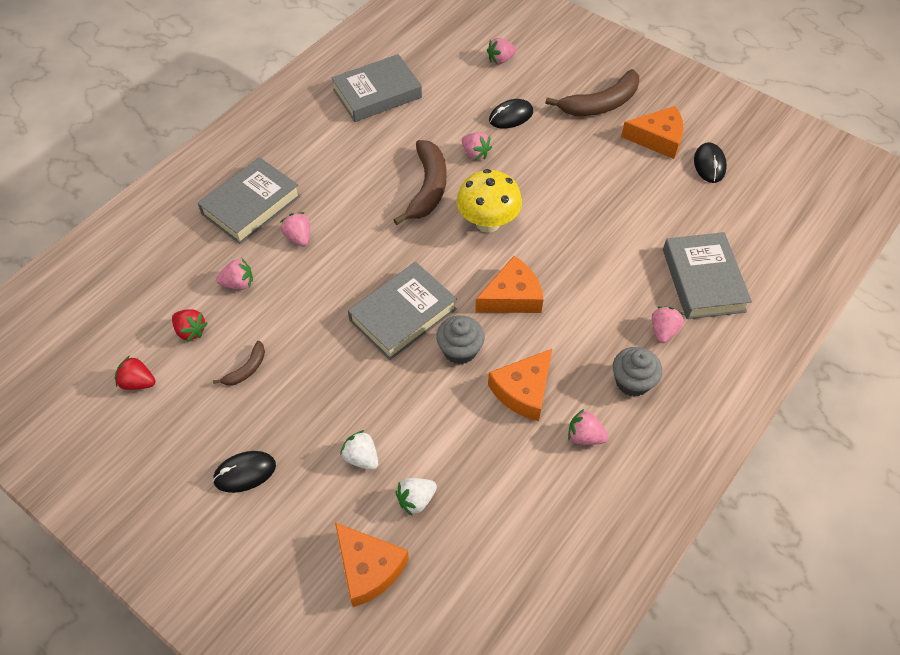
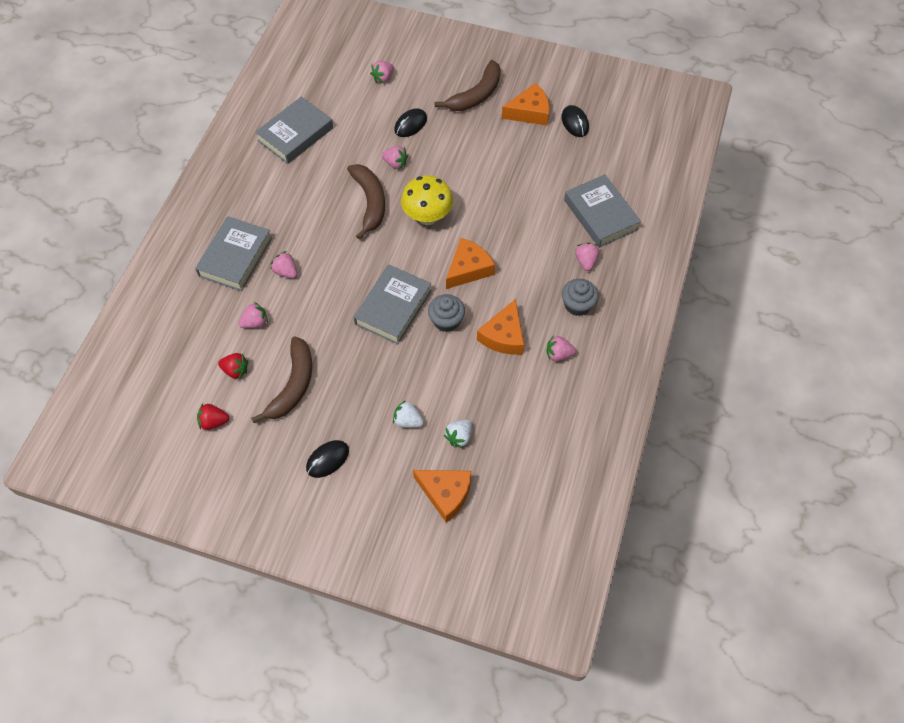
camera: 20 degrees left, 5 degrees up
(246, 369) = (293, 385): brown banana -> brown banana, size x2.01

